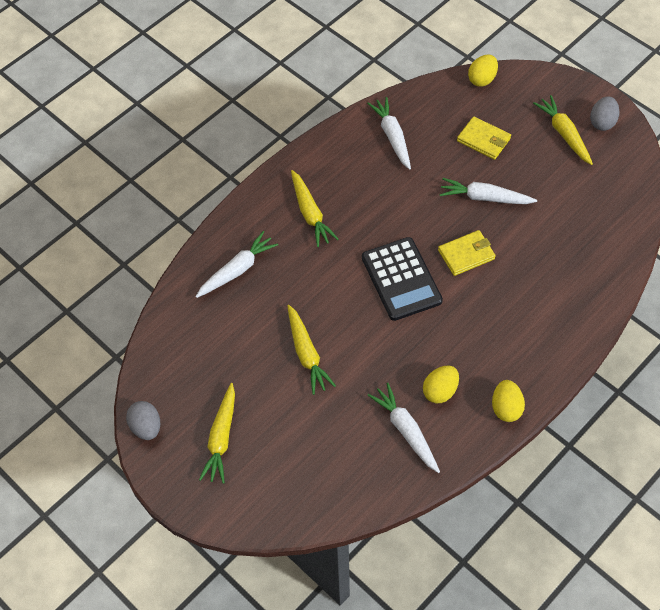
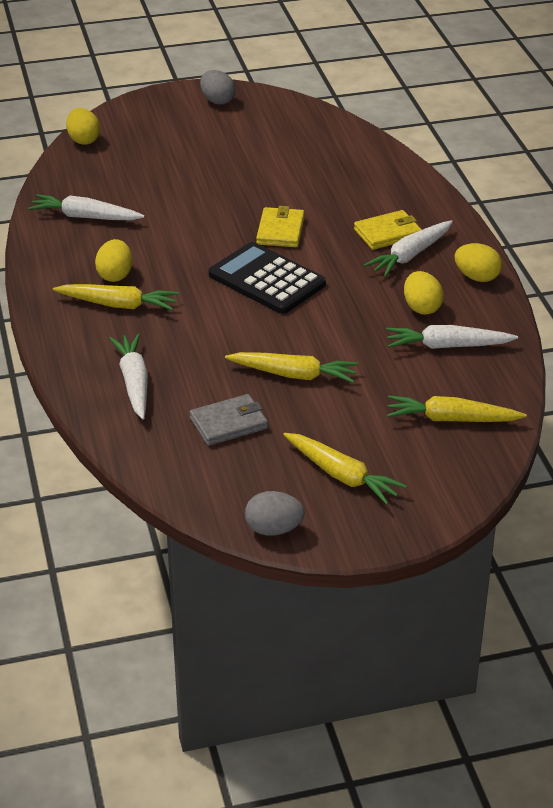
camera: 60 degrees left, 20 degrees down
(231, 345) = (228, 423): none -> grey wallet
(340, 192) = (115, 275): none -> yellow egg
(401, 279) = (267, 280): black calculator -> black calculator turned 150 degrees counterclockwise
(483, 140) = (157, 168): yellow wallet -> yellow wallet (387, 233)
(484, 198) = (226, 194): white carrot -> white carrot (410, 256)
(564, 134) = (205, 124): yellow carrot -> yellow carrot (451, 419)

